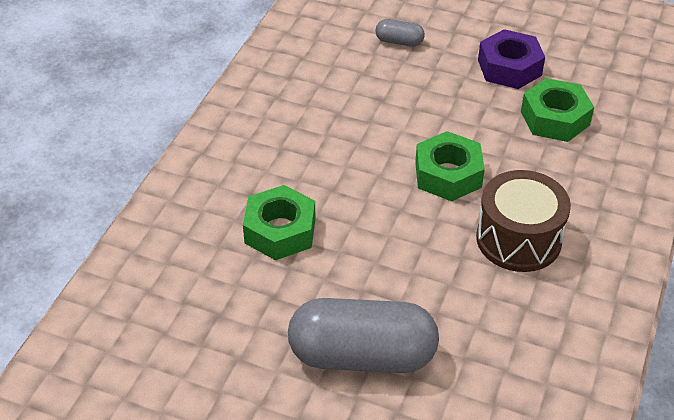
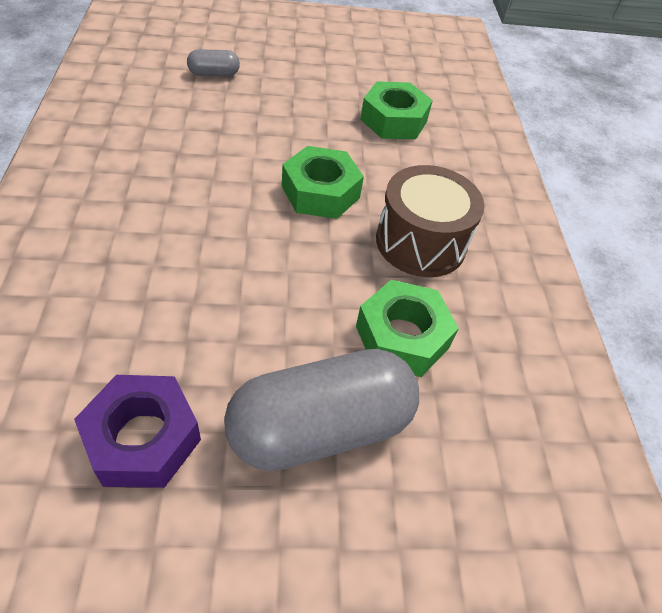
camera: 30 degrees left, 5 degrees up
(280, 231) = (158, 297): green nut -> green nut (402, 337)
(509, 67) = (330, 82): purple nut -> purple nut (143, 438)

